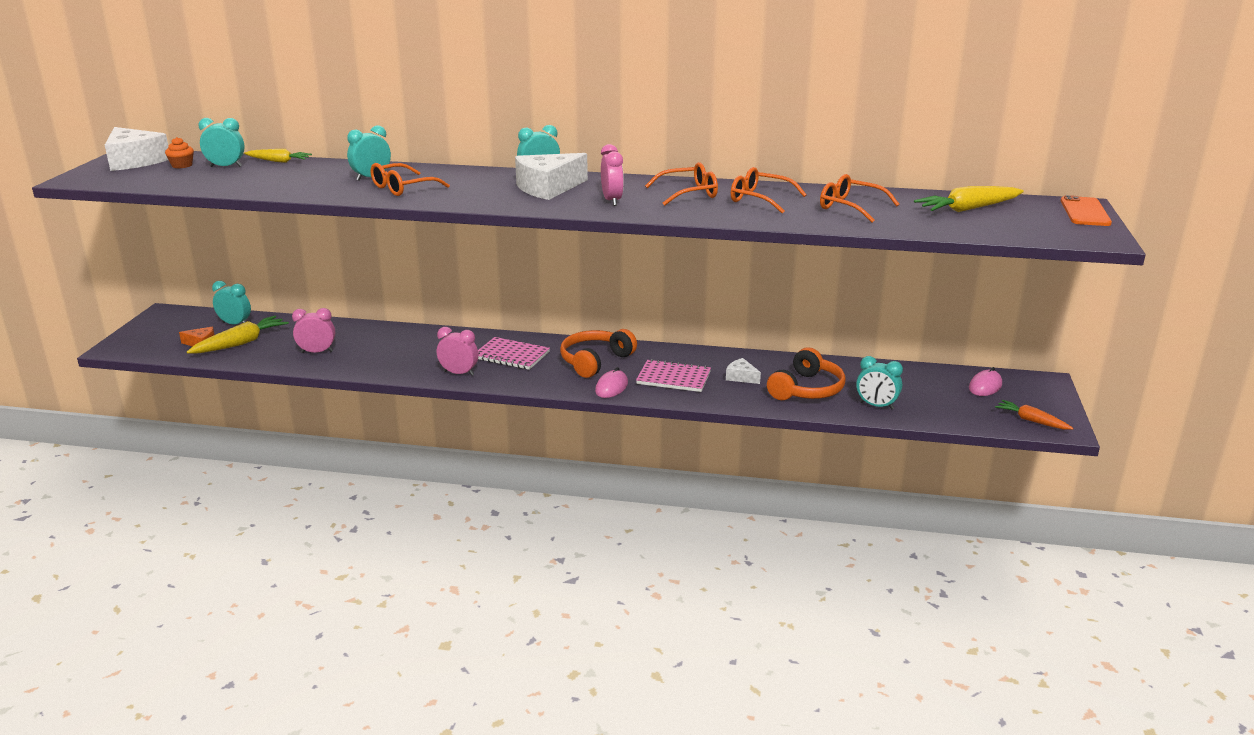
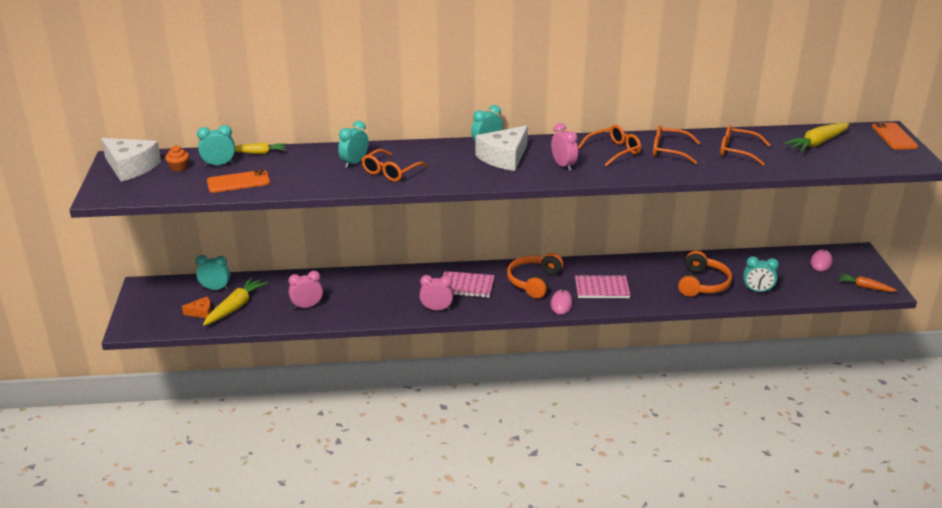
camera: 15 degrees left, 5 degrees up
(228, 181) = (238, 182): none -> orange phone
(741, 377) = (650, 280): white cheese -> none

